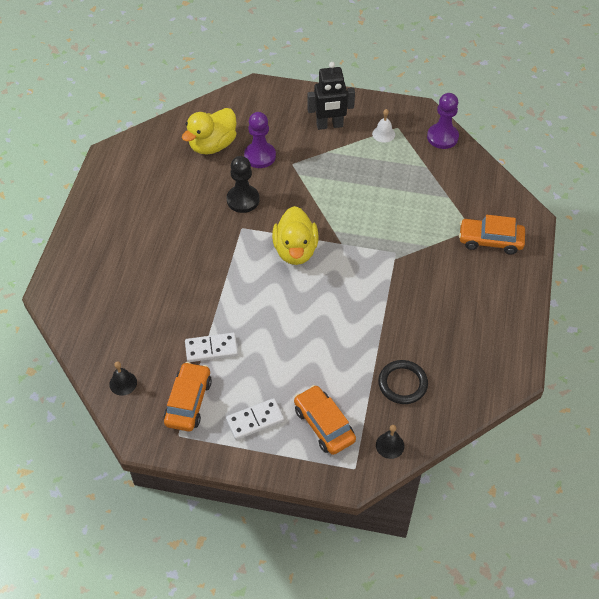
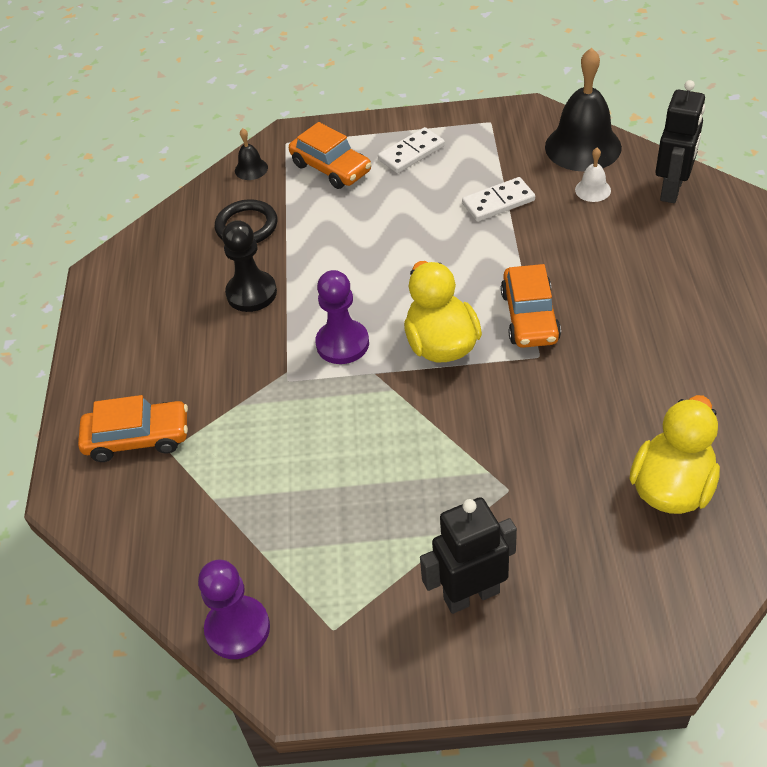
camera: 170 degrees right, 5 degrees down
(88, 322) = (672, 189): none -> black robot
(123, 383) = (583, 147): black bell -> black bell, size x2.22
(188, 402) = (496, 149): orange car -> orange car (530, 316)
(243, 200) = (561, 400): black pawn -> black pawn (251, 293)
(260, 156) = (574, 488): purple pawn -> purple pawn (342, 344)
(383, 134) = (357, 604): white bell -> white bell (592, 190)

